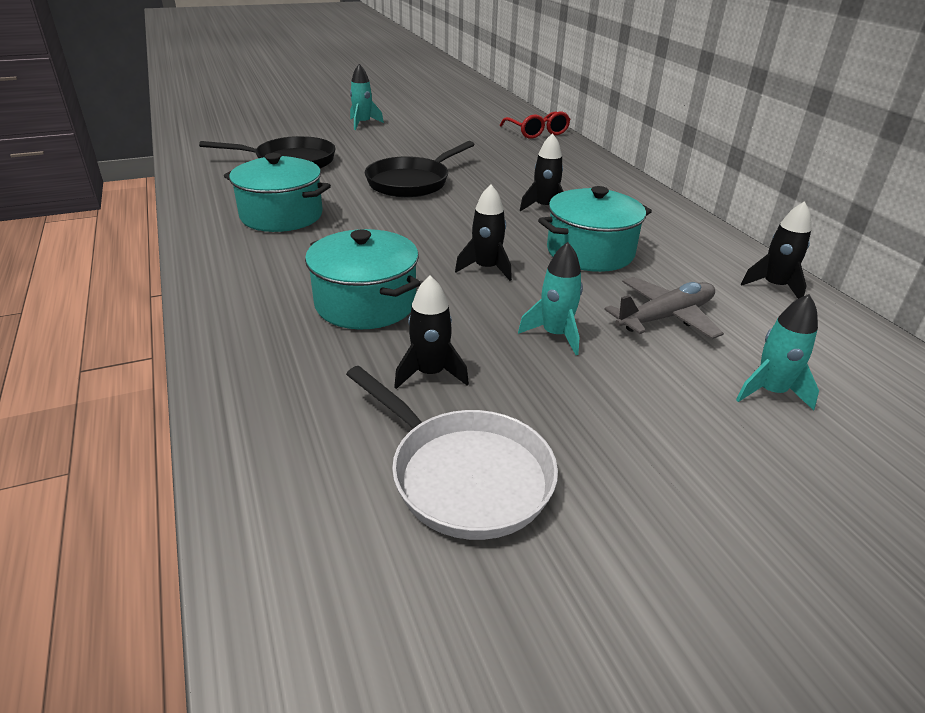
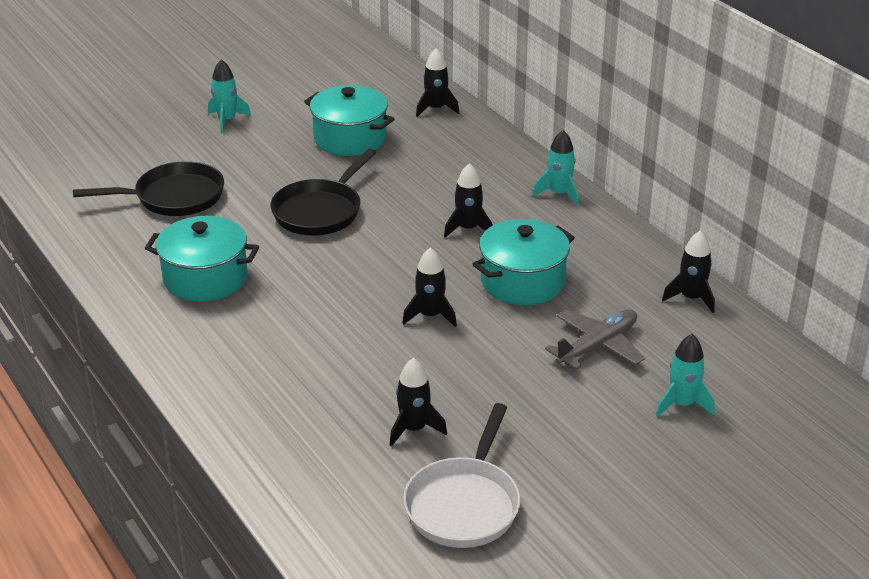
camera: 10 degrees left, 0 degrees up
(366, 303) = (334, 370): turquoise pot -> turquoise pot (350, 138)
(464, 475) = (464, 504): white pan -> white pan turned 75 degrees clockwise
(537, 132) = (436, 109): red glasses -> black rocket
(555, 334) = (507, 377): turquoise rocket -> turquoise rocket (559, 194)

